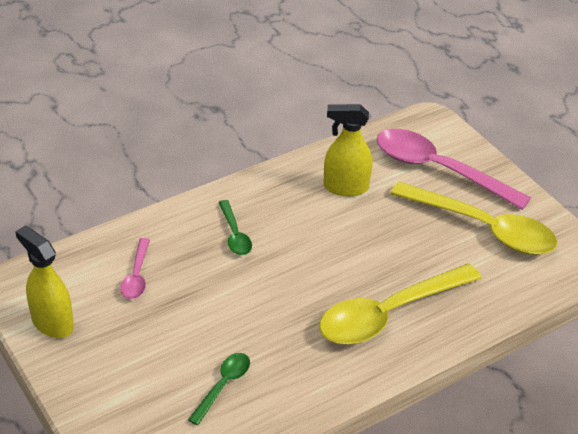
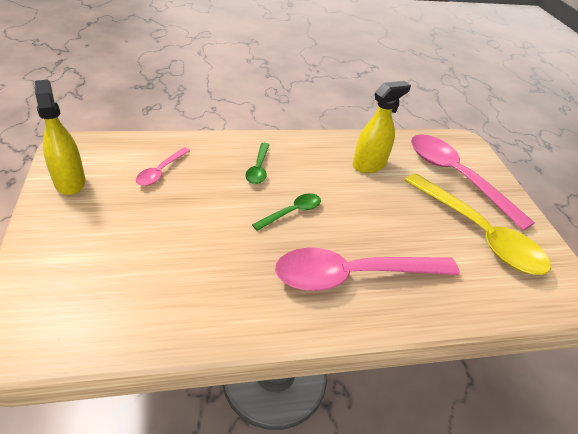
camera: 20 degrees right, 0 degrees up
(223, 385) = (161, 282): green spoon -> green spoon (292, 212)
(345, 187) = (369, 165): yellow spray bottle -> yellow spray bottle turned 120 degrees clockwise
(389, 314) = (353, 275): yellow spoon -> pink spoon

